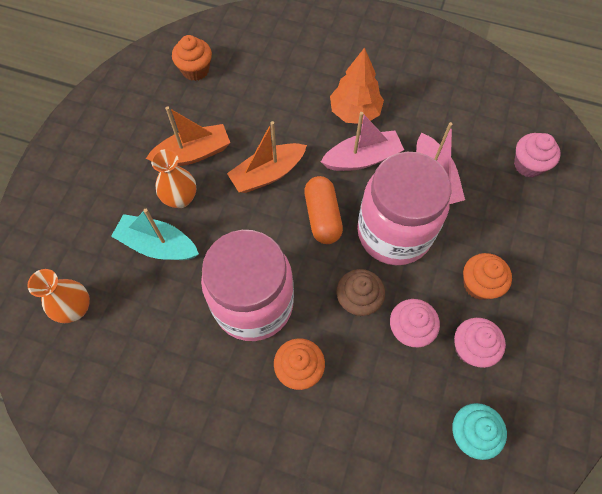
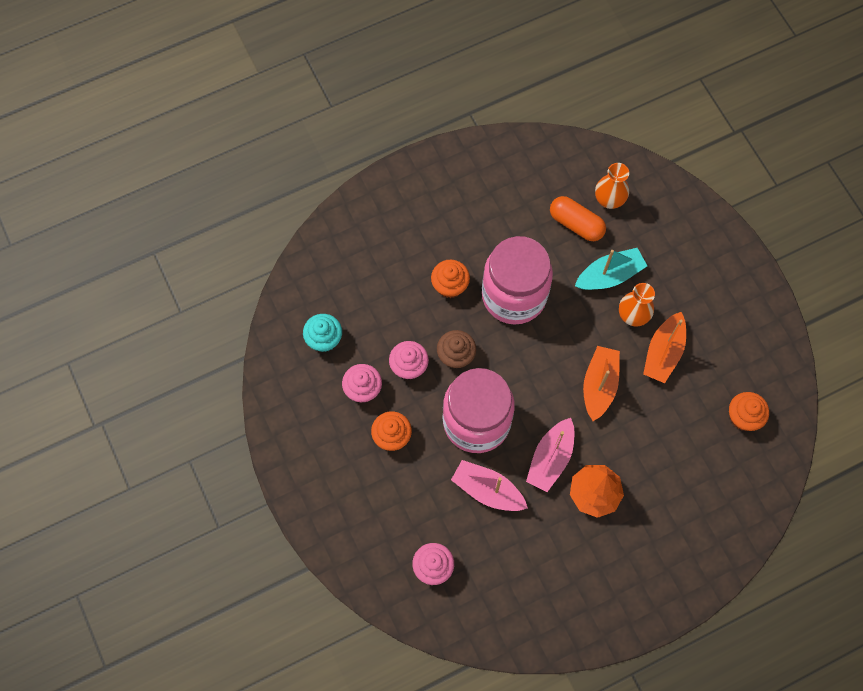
camera: 135 degrees right, 5 degrees up
(322, 216) = (532, 390): orange capsule -> orange capsule (576, 224)

